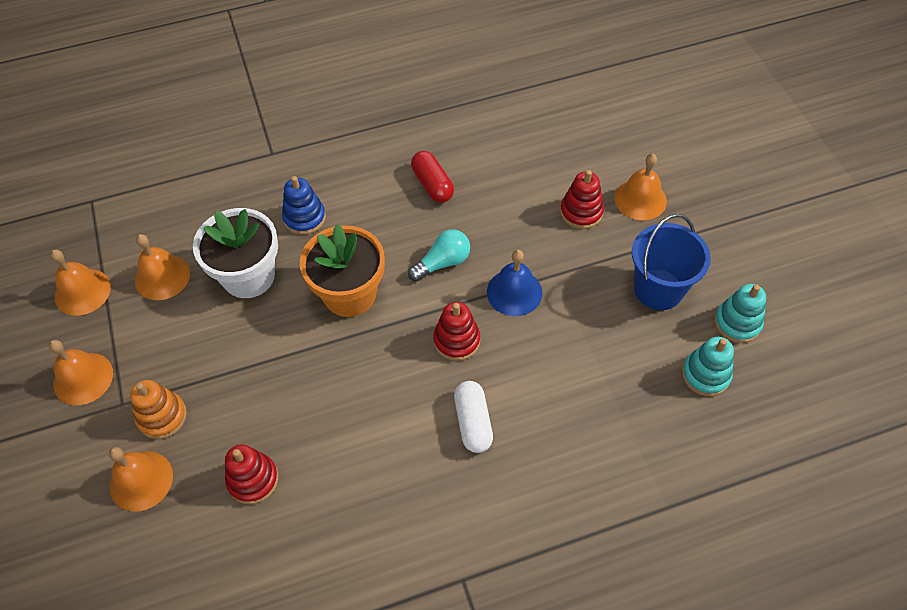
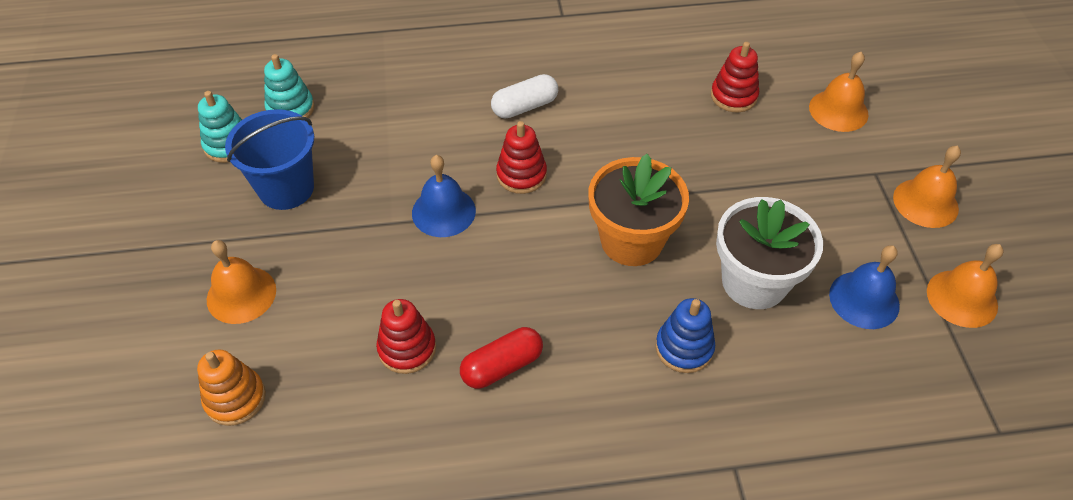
camera: 170 degrees left, 5 degrees down
(162, 277) = (864, 299): orange bell -> blue bell
(162, 417) = (830, 156): orange stacking toy -> orange stacking toy (235, 398)
(432, 184) = (502, 366): red capsule -> red capsule turned 75 degrees clockwise
(443, 263) = (515, 257): turquoise light bulb -> none
(473, 422) = (525, 107): white capsule -> white capsule turned 60 degrees clockwise
(581, 212) = (323, 290): red stacking toy -> red stacking toy (407, 348)

